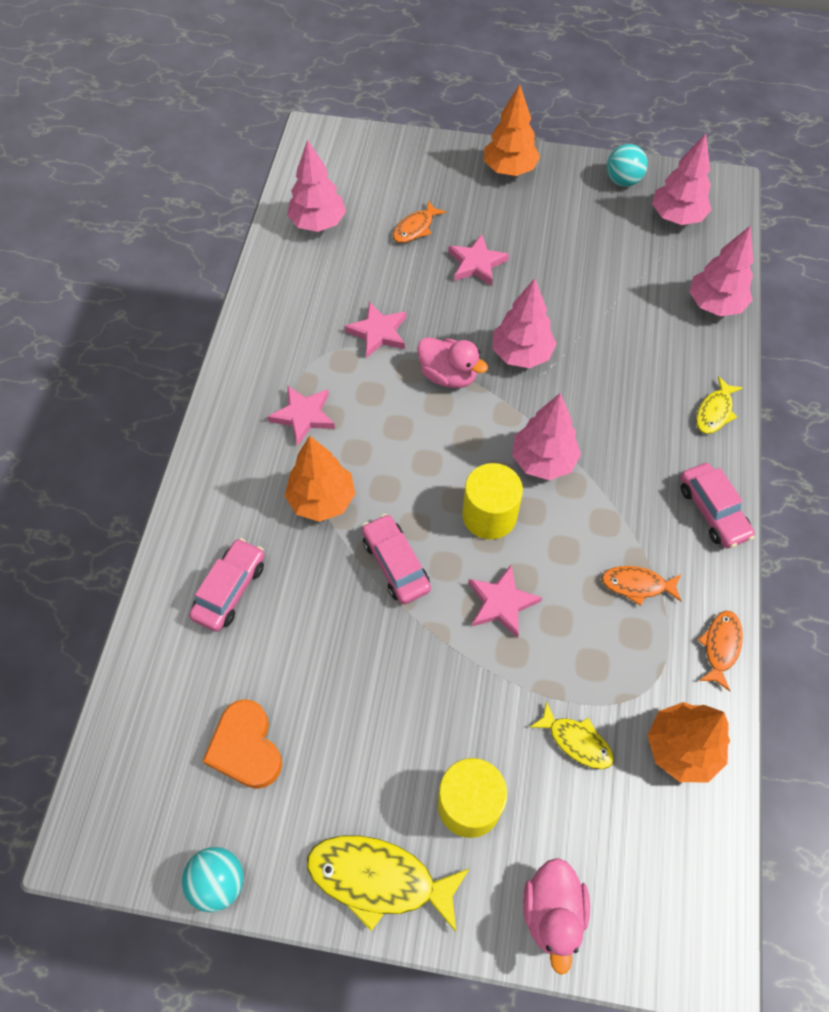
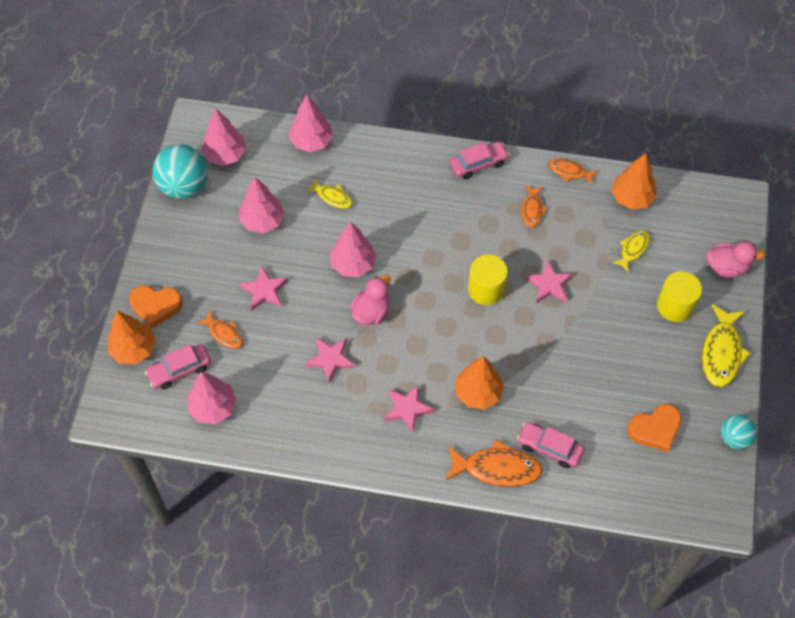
camera: 90 degrees left, 0 degrees up
(206, 520) = (497, 468): none -> orange fish
(396, 564) = (525, 345): pink car -> pink car (179, 370)
(451, 166) = (155, 306): none -> orange heart
(509, 170) = (164, 264): orange tree -> orange tree (134, 349)
(543, 461) = (443, 256): pink tree -> pink tree (262, 221)
(622, 181) = (184, 186): turquoise ball -> turquoise ball, size x1.71
(714, 412) = (403, 153): yellow fish -> yellow fish (332, 197)

